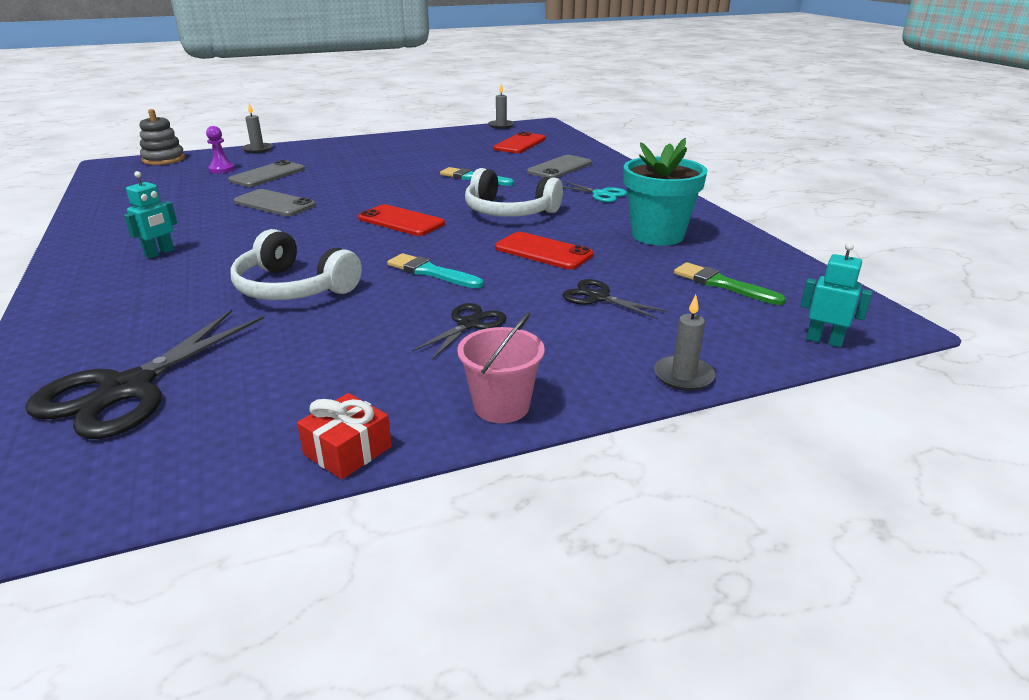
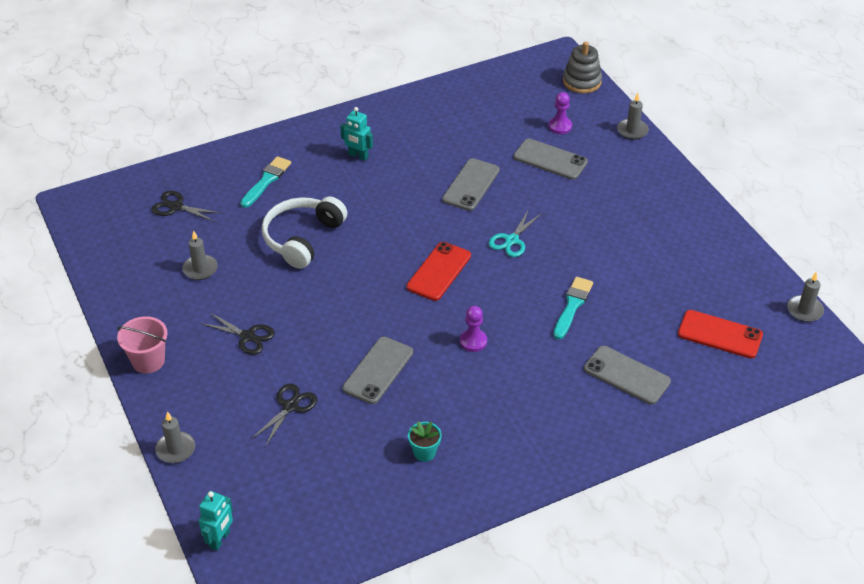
camera: 85 degrees right, 15 degrees up
(127, 389) = (176, 207): black scissors -> black scissors, size x0.52
(307, 363) = (200, 269): none -> grey candle
(348, 450) = (113, 304): red gift -> none
(431, 272) = (332, 305): turquoise brush -> turquoise brush (266, 181)
(509, 212) = (473, 341): white headphones -> purple pawn
(543, 251) = (378, 370): red phone -> grey phone
(600, 194) = (538, 411): turquoise scissors -> turquoise scissors (512, 240)
(657, 235) = (424, 452): turquoise flower pot -> turquoise flower pot, size x0.44
(722, 284) = (316, 489): green brush -> none

